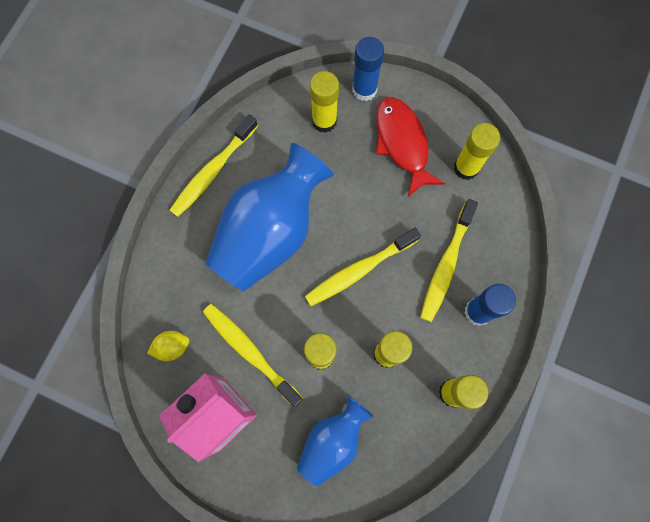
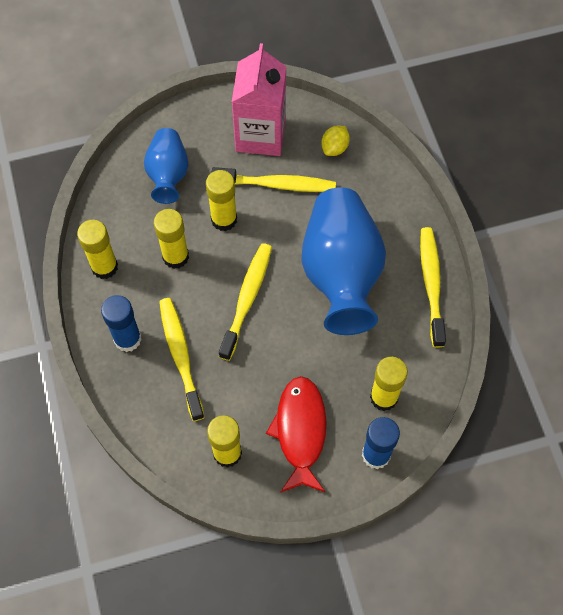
camera: 140 degrees right, 10 degrees down
(402, 143) = (300, 431): red fish -> red fish turned 120 degrees counterclockwise

